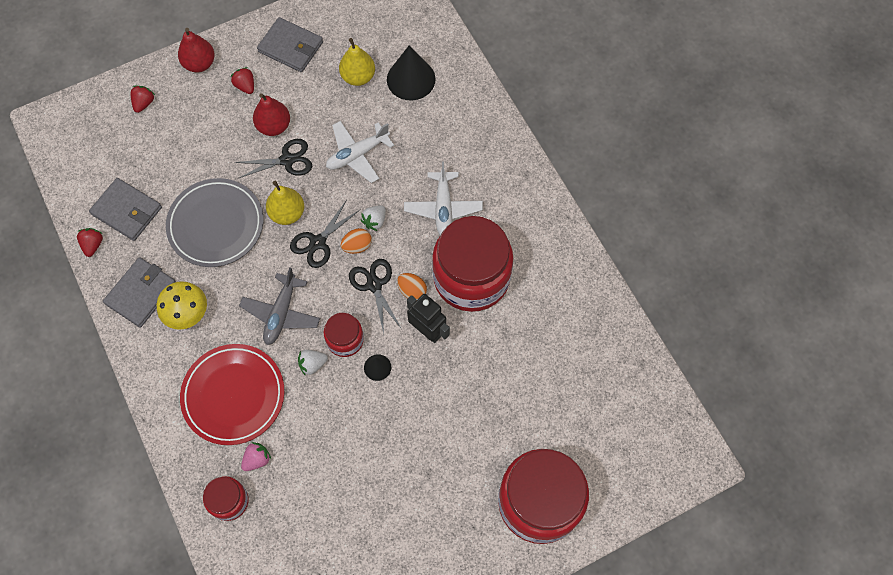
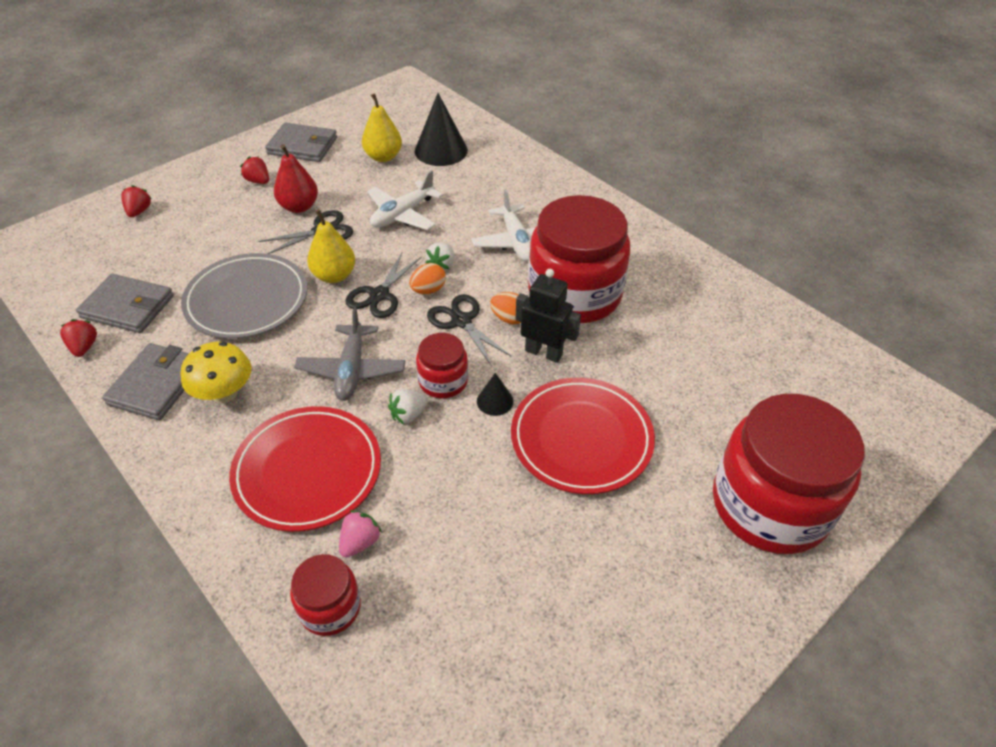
camera: 15 degrees left, 20 degrees down
(199, 64) = (201, 172): red pear -> none
(429, 415) = (581, 439): none -> red plate

